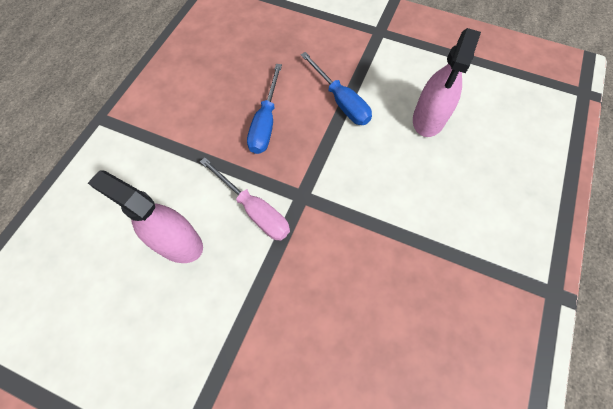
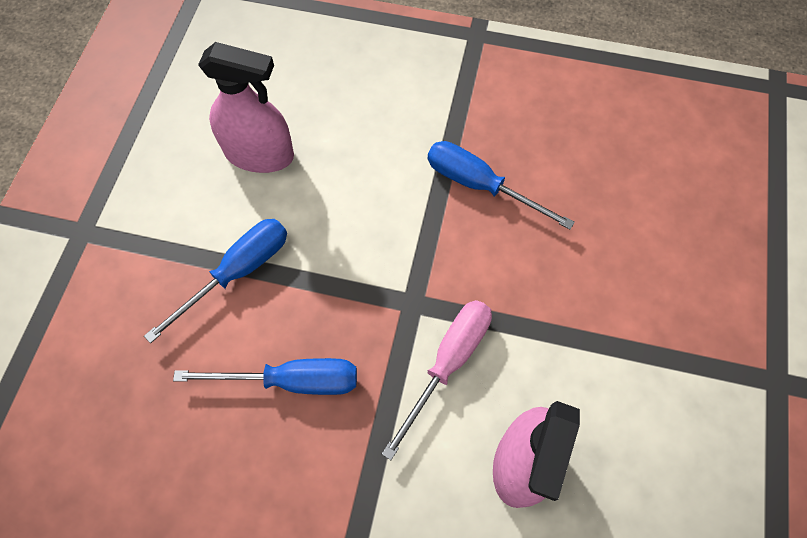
camera: 100 degrees left, 0 degrees up
(391, 261) = (480, 185): none -> blue screwdriver

